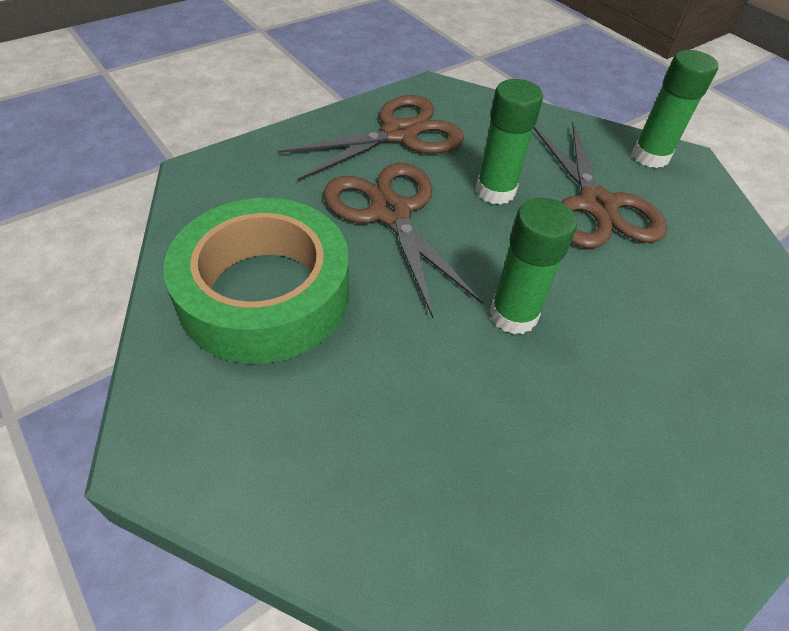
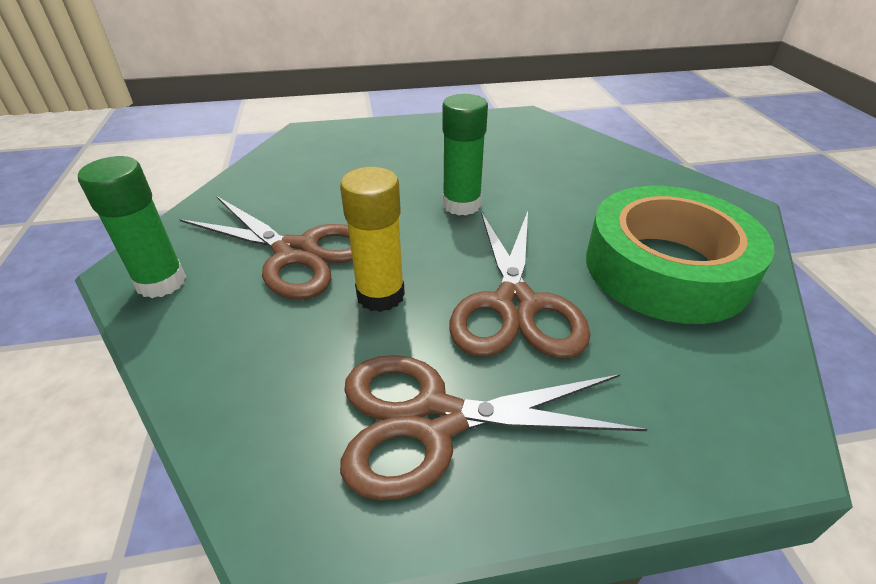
camera: 150 degrees left, 10 degrees down
(495, 191) = (380, 295): green glue stick -> yellow glue stick
(596, 205) = (296, 253): brown scissors -> brown scissors turned 105 degrees clockwise

